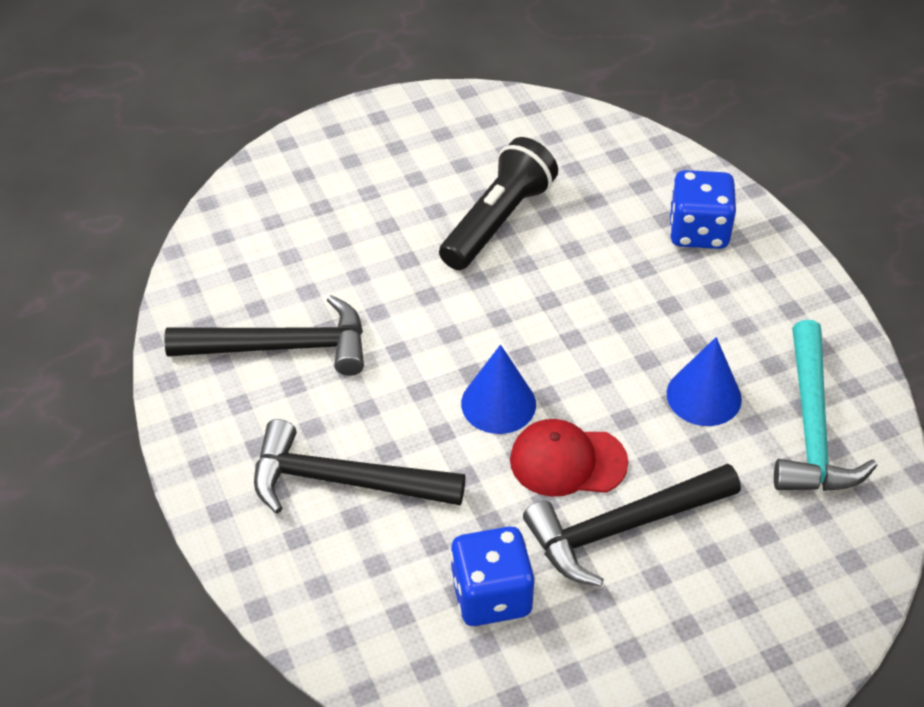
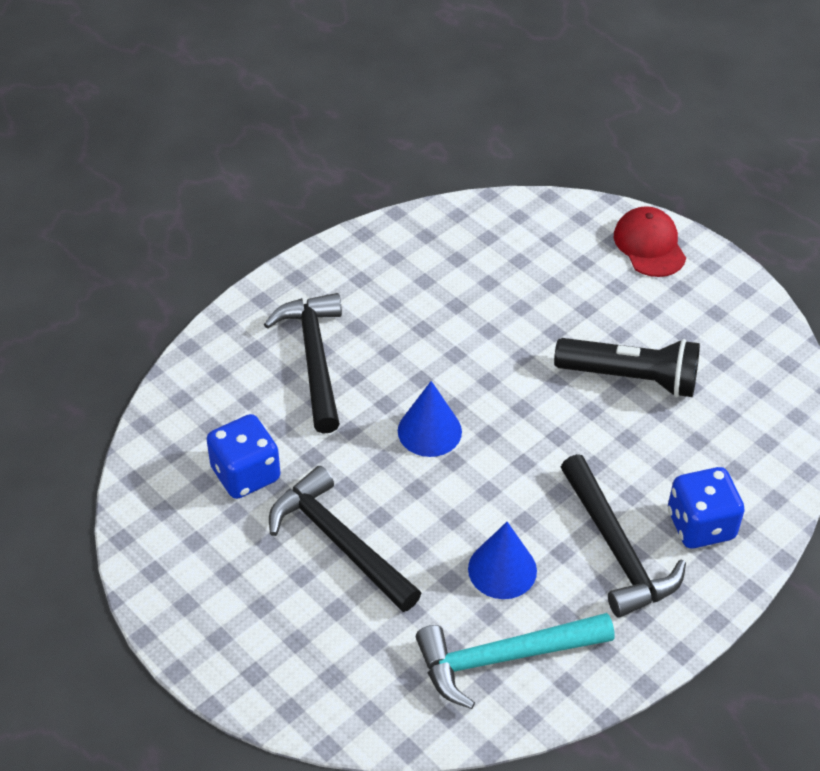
camera: 70 degrees right, 0 degrees up
(281, 347) = (424, 284): black hammer -> black hammer (617, 549)
(567, 461) = (390, 490): red cap -> red cap (649, 245)

